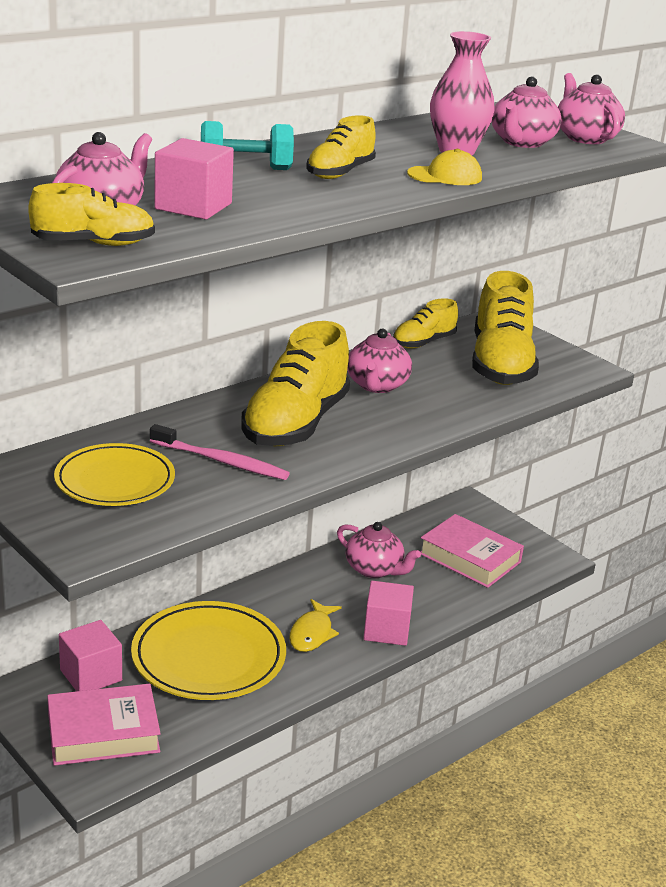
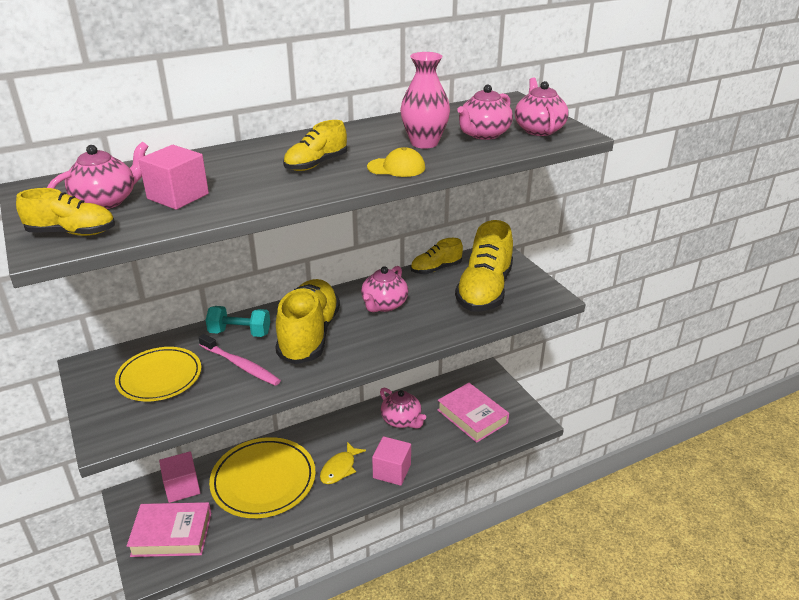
camera: 15 degrees right, 5 degrees up
(245, 168) = (248, 160): turquoise dumbbell -> turquoise dumbbell (240, 333)
(295, 424) = (309, 335): yellow shoe -> yellow shoe turned 150 degrees clockwise

